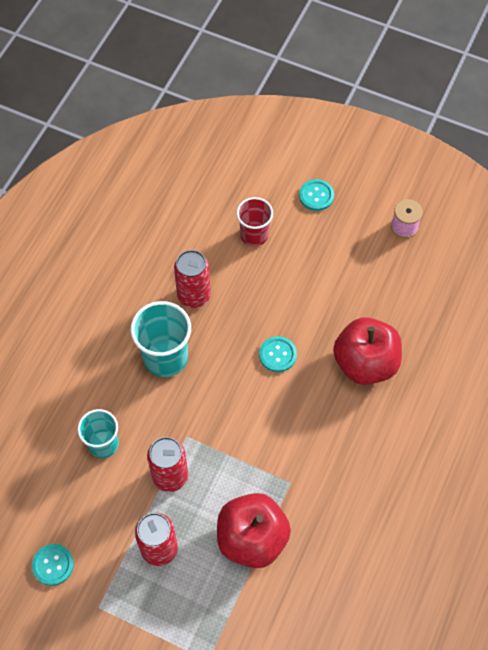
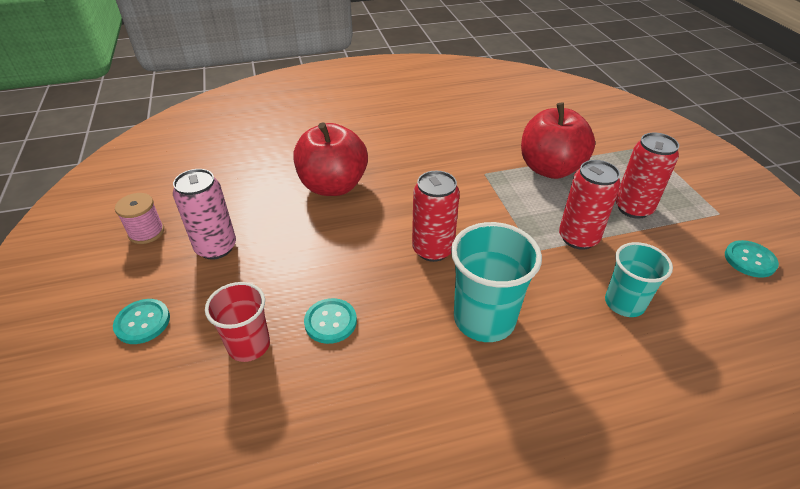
camera: 130 degrees left, 20 degrees down
(194, 295) = (386, 347): red can -> red can (432, 249)
(277, 355) = (384, 239): turquoise button -> turquoise button (330, 322)
(354, 257) = (216, 247): none -> pink can

